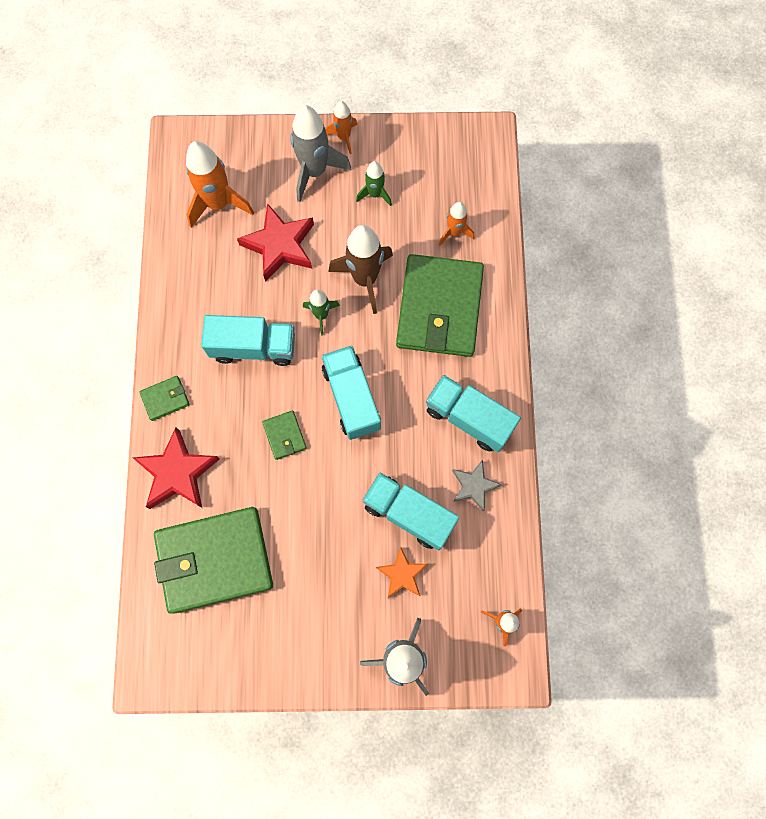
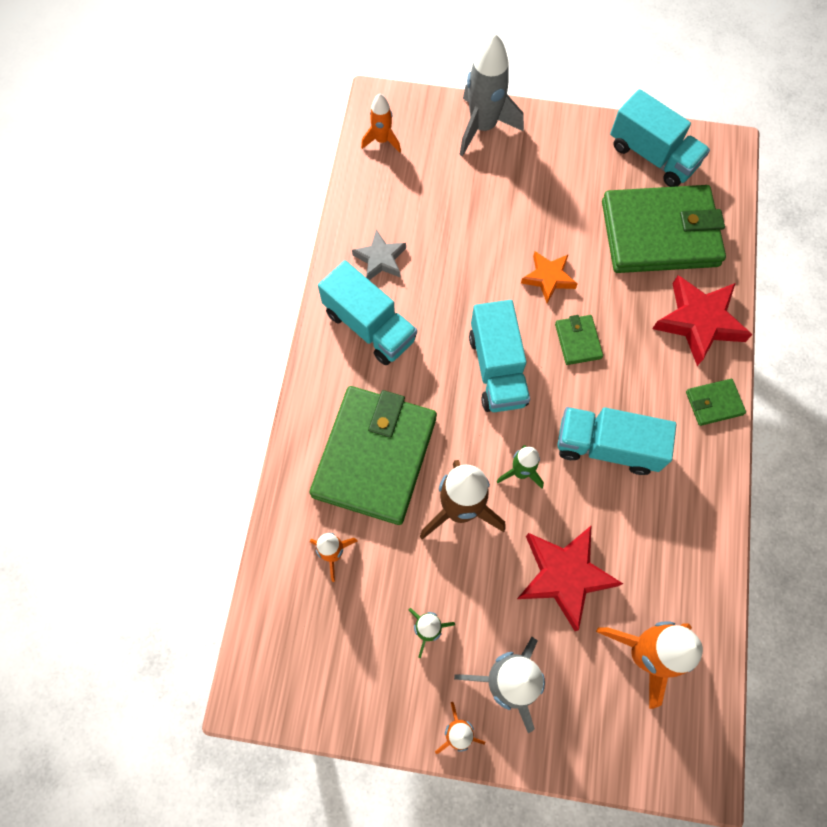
camera: 170 degrees left, 5 degrees down
(402, 574) = (471, 193): orange star -> orange star (548, 278)
(409, 514) = (454, 244): turquoise truck -> turquoise truck (652, 156)

